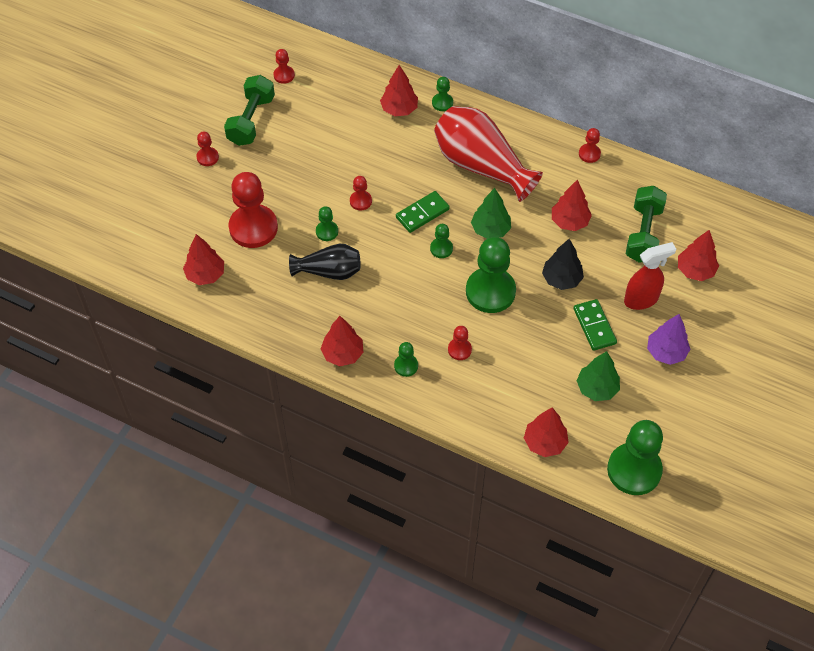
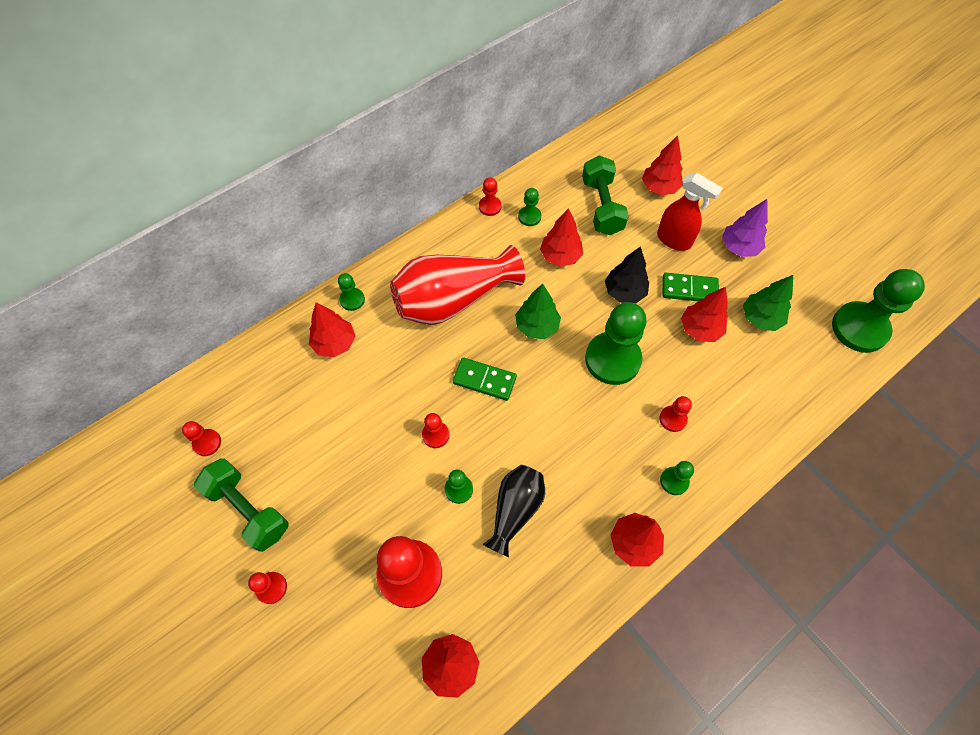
camera: 65 degrees left, 5 degrees up
(422, 213) = (484, 380): green domino -> green domino turned 60 degrees counterclockwise
(441, 248) = (538, 381): green pawn -> green pawn (529, 217)
(544, 442) = (809, 389): red tree -> red tree (700, 329)
(641, 299) = (674, 240): red spray bottle -> red spray bottle turned 120 degrees clockwise
(643, 233) = (601, 206): green dumbbell -> green dumbbell turned 45 degrees clockwise

